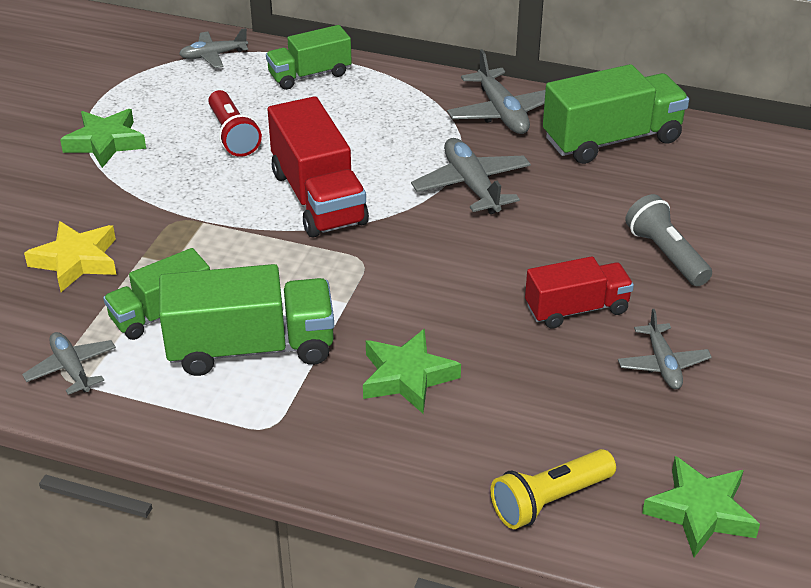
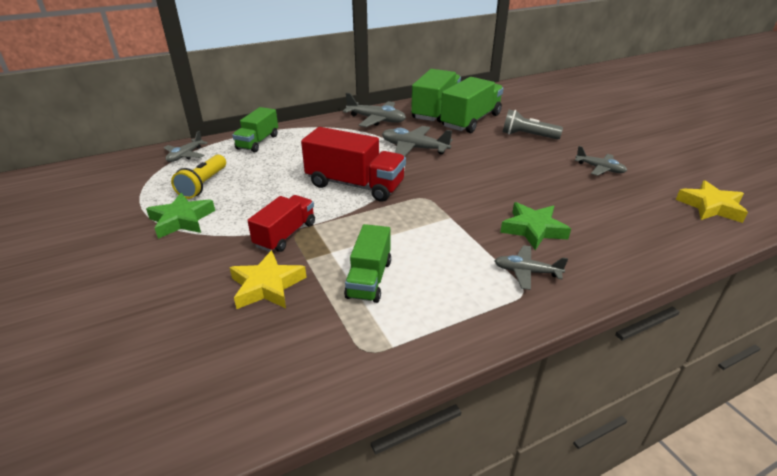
camera: 45 degrees left, 5 degrees down
(71, 369) = (368, 343): grey plane -> grey plane (526, 272)
(233, 135) = (260, 182): red flashlight -> none
(251, 348) = (446, 264): green truck -> green truck (471, 121)
(549, 500) = (671, 237): yellow flashlight -> yellow flashlight (203, 185)
(576, 309) = (538, 168): red truck -> red truck (285, 235)
(700, 511) = (710, 206): green star -> yellow star

